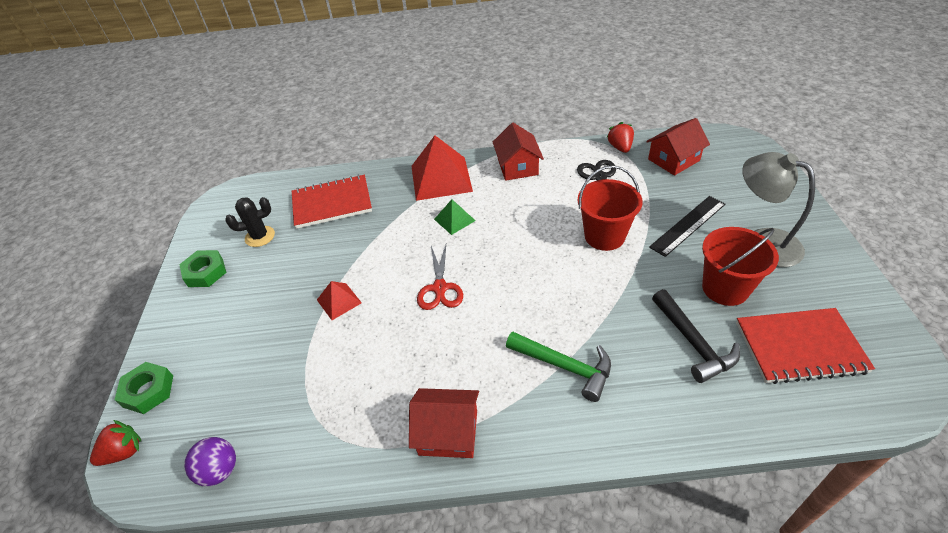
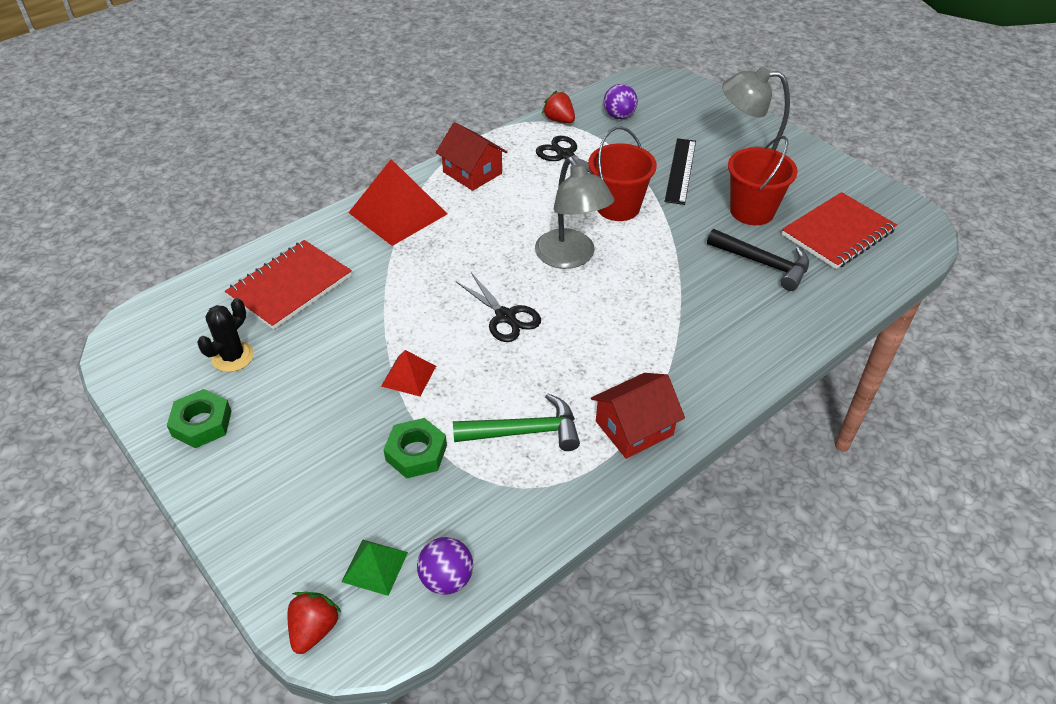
camera: 40 degrees left, 0 degrees up
(148, 391) = (273, 565): green nut -> green nut (416, 453)
(440, 288) = (505, 316): red scissors -> black scissors
(454, 220) = (456, 248): green pyramid -> green pyramid (375, 567)
(529, 262) = (570, 257): none -> grey lamp
(565, 366) = (682, 328): green hammer -> green hammer (525, 431)
(673, 160) = (619, 116): red house -> purple ball

